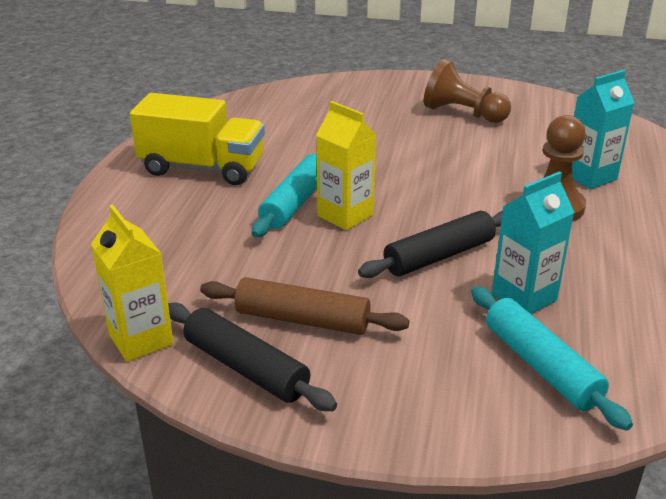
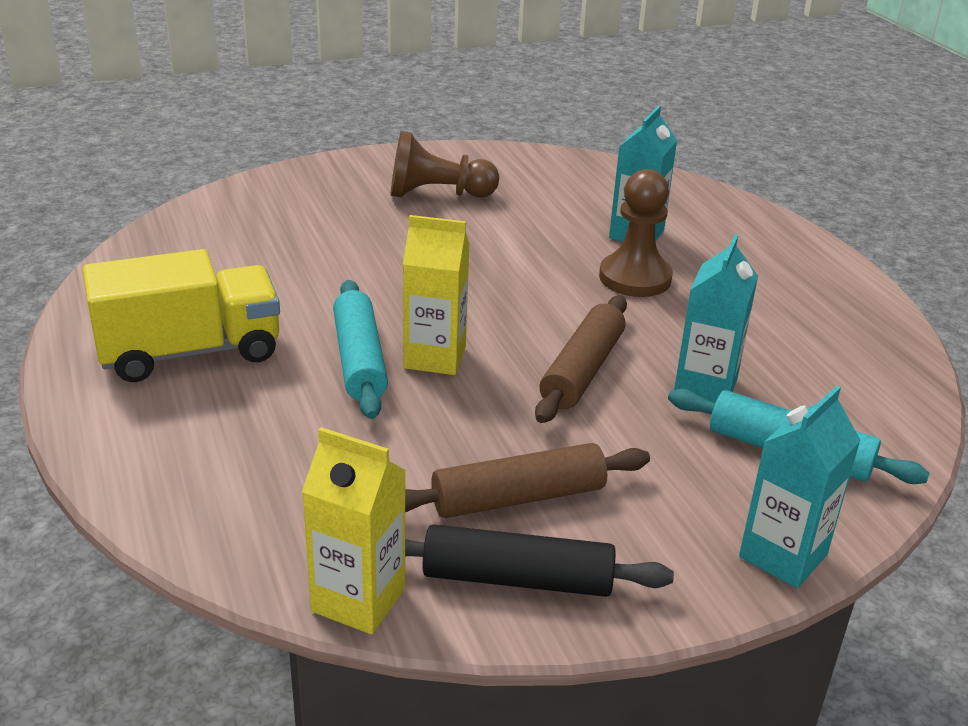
camera: 35 degrees left, 0 degrees up
(439, 256) = (582, 371): black rolling pin -> brown rolling pin
(450, 433) = (783, 556): none -> turquoise carton

